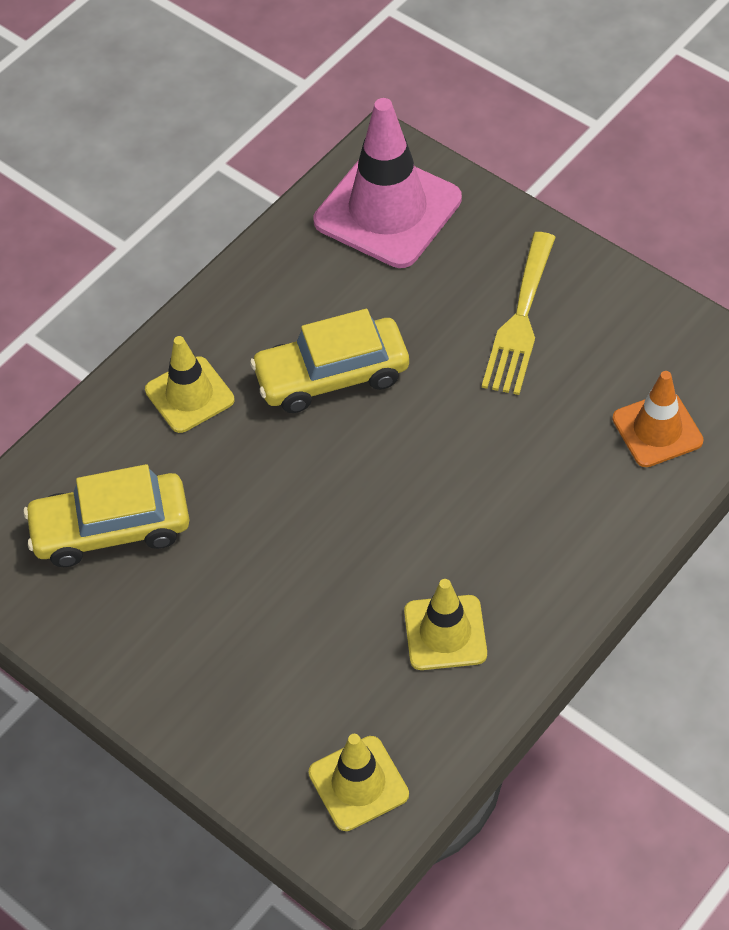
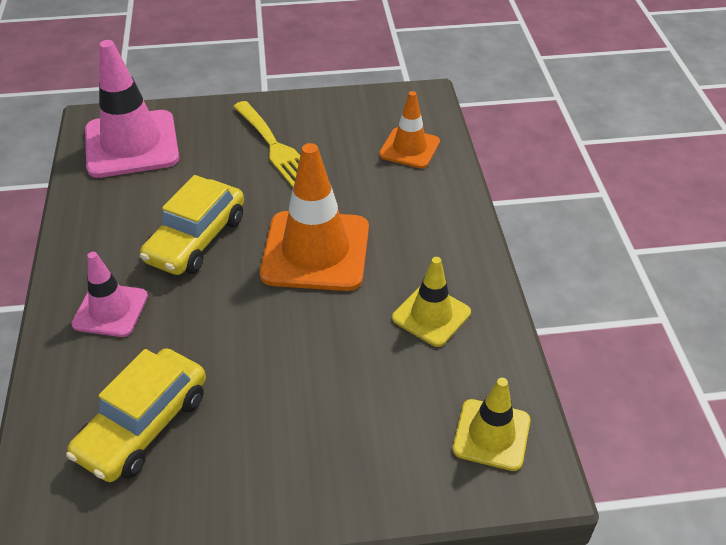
camera: 50 degrees left, 10 degrees down
(189, 395) = (110, 310): yellow traffic cone -> pink traffic cone
(421, 477) = (315, 251): none -> orange traffic cone

